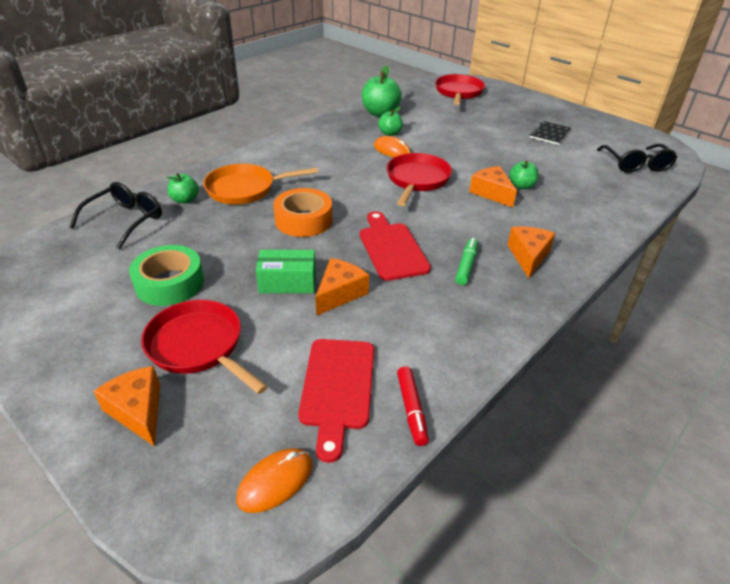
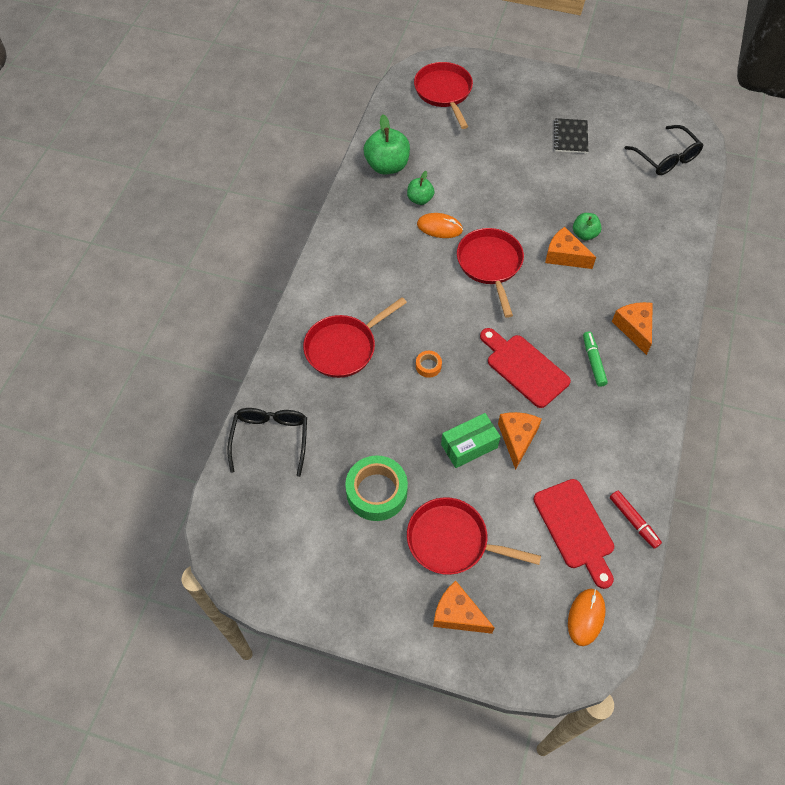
camera: 25 degrees left, 20 degrees up
(185, 200) = (301, 387): green apple -> none
(245, 189) = (344, 347): orange pan -> red pan
(303, 220) = (428, 366): orange tape -> orange tape, size x0.46

